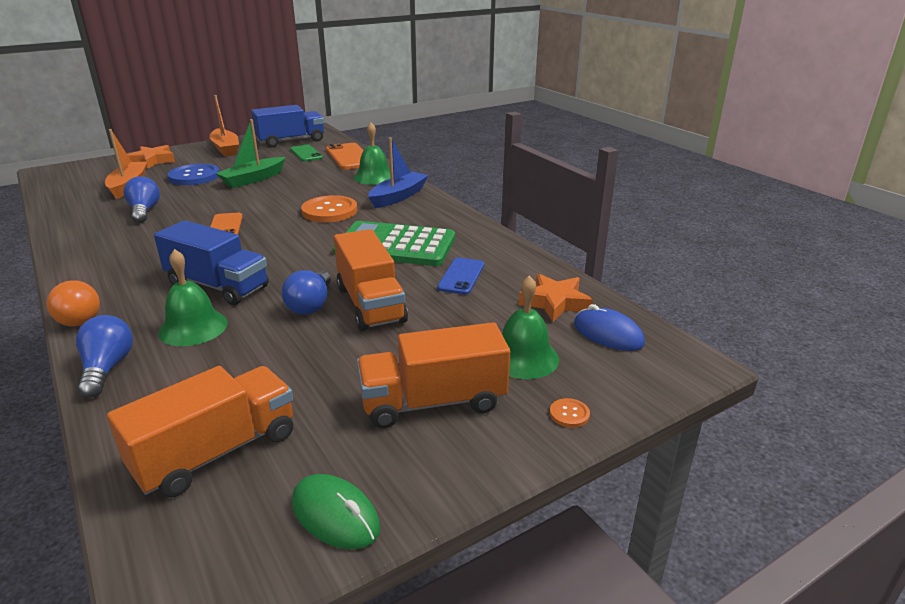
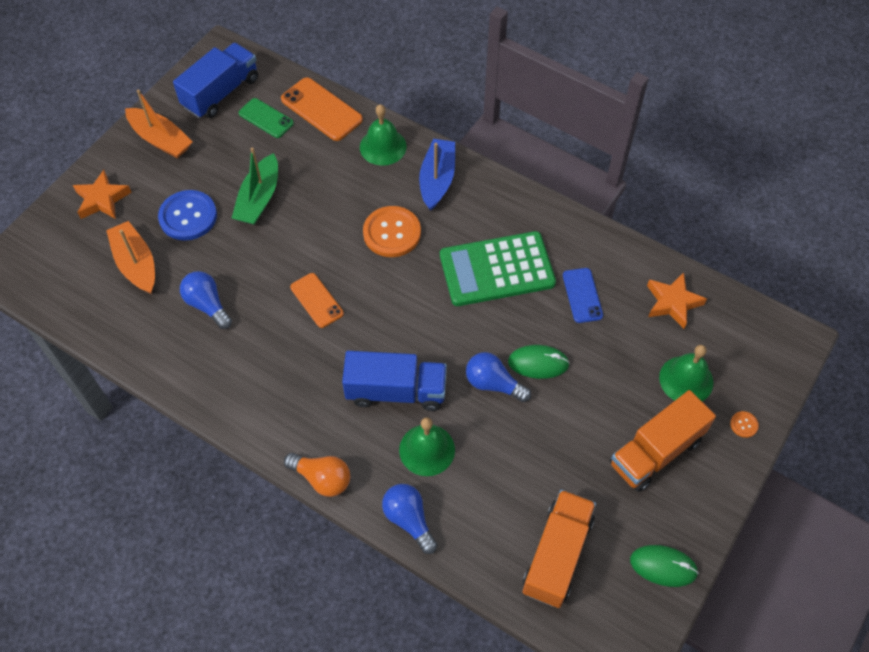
camera: 25 degrees left, 30 degrees up
(311, 305) = (493, 384): blue light bulb -> blue light bulb turned 135 degrees clockwise
(370, 304) = (538, 363): orange truck -> green mouse
(608, 334) = (728, 327): blue mouse -> none

